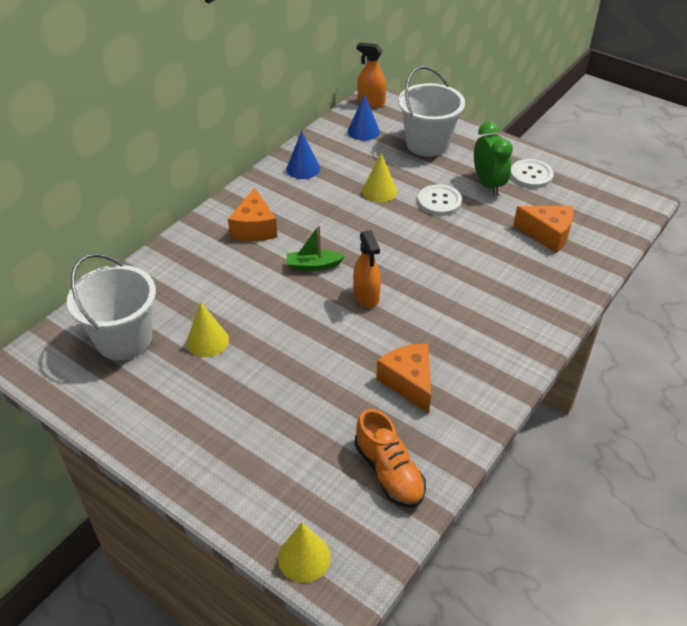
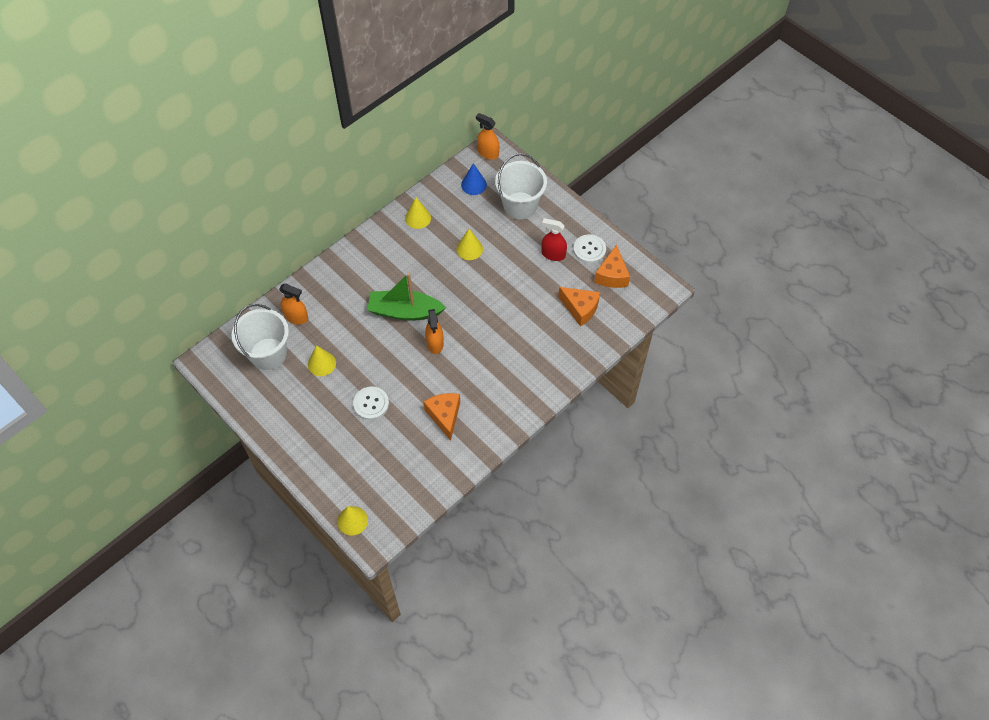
camera: 10 degrees right, 15 degrees up
(160, 290) = (296, 317): none -> orange spray bottle
(254, 228) = (370, 271): orange cheese -> orange cheese (612, 275)
(303, 168) = (418, 218): blue cone -> yellow cone
(313, 265) = (405, 311): green boat -> green boat, size x1.88
(389, 472) = (415, 476): orange shoe -> none
(439, 201) = (511, 266): white button -> white button (371, 404)
(488, 185) = (553, 254): green clock -> red spray bottle

